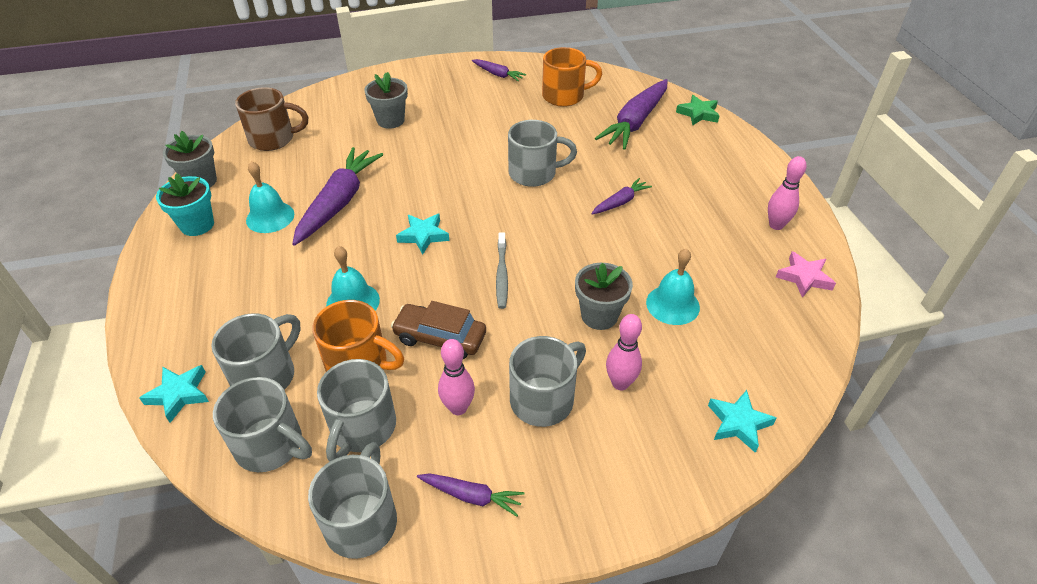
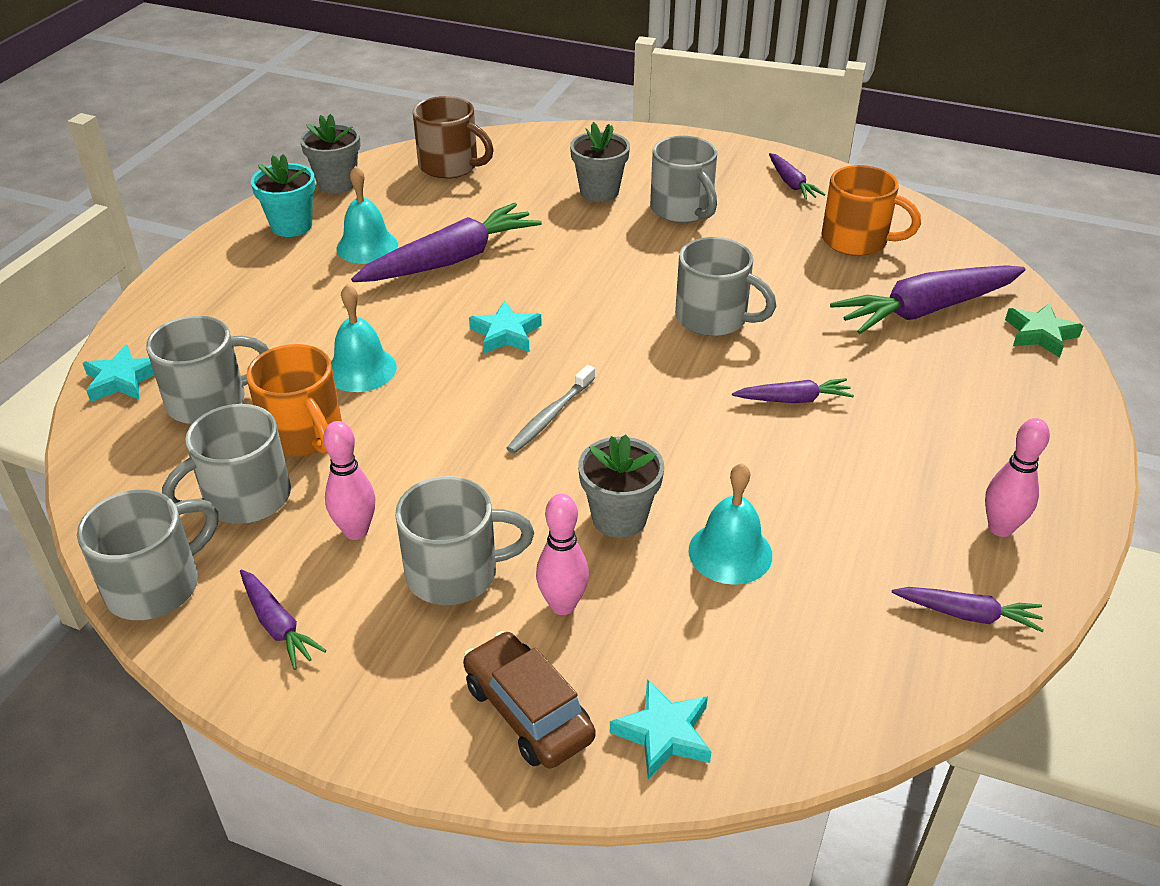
camera: 35 degrees right, 5 degrees down
(271, 445) = (150, 469): grey mug -> grey mug (682, 210)
(440, 338) = (411, 450): brown car -> brown car (527, 711)
(804, 277) = (967, 614): pink star -> purple carrot

